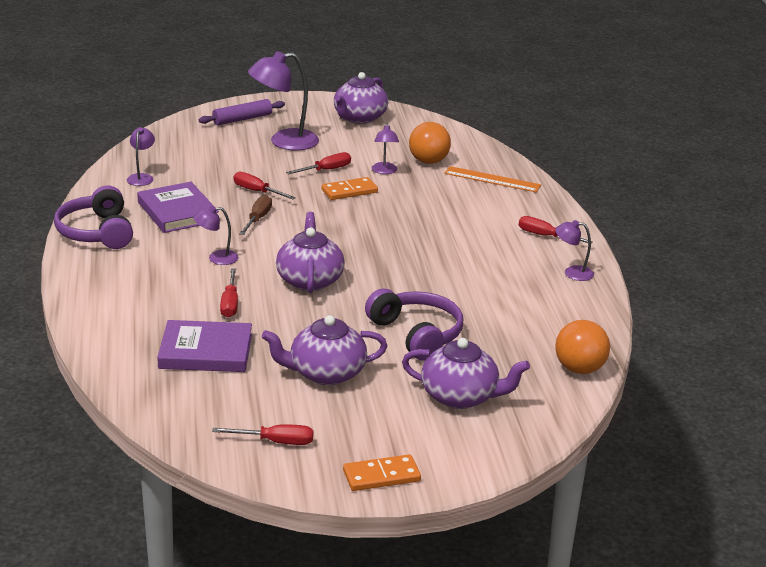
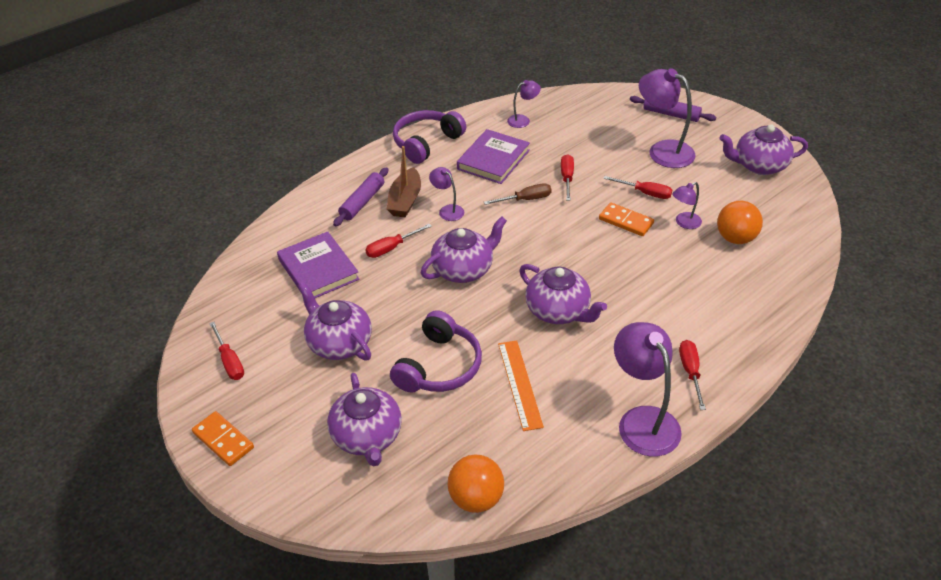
camera: 60 degrees right, 15 degrees up
(137, 295) = (362, 202): none -> purple rolling pin
(170, 273) = (405, 201): none -> brown boat
(417, 259) = (558, 311): none -> purple teapot
(492, 179) = (754, 290): orange ruler -> orange ruler (519, 384)
(572, 273) = (642, 420): purple lamp -> purple lamp, size x1.92

